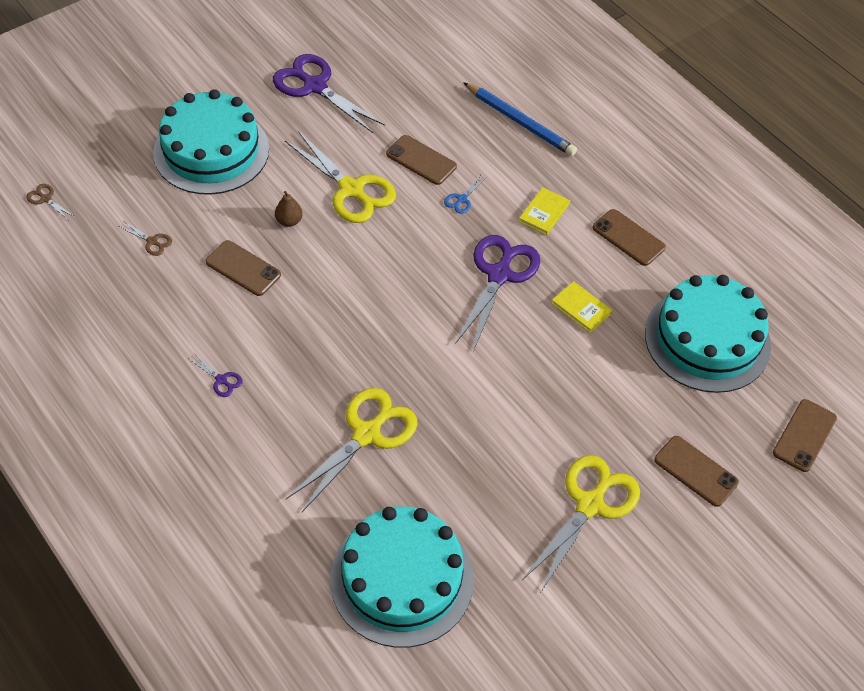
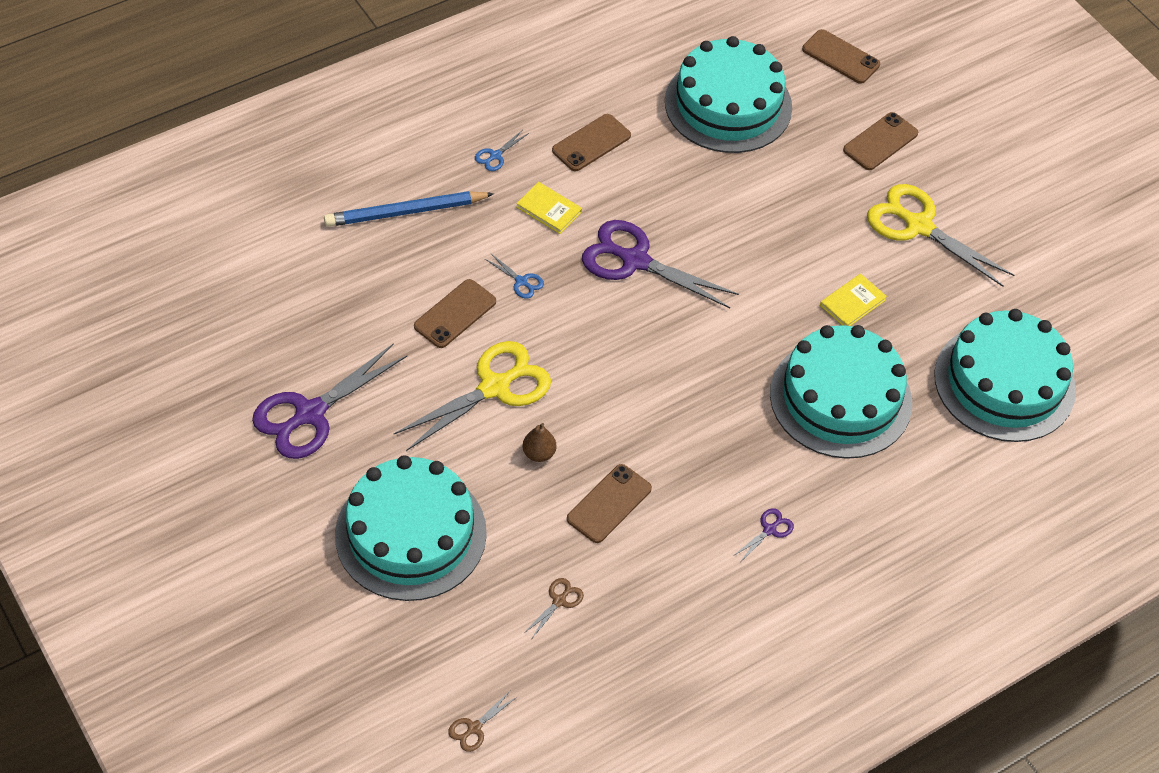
camera: 85 degrees left, 0 degrees up
(367, 434) = (840, 398): yellow scissors -> turquoise cake
(520, 122) = (405, 212): blue pencil -> blue pencil turned 150 degrees counterclockwise
(581, 308) = (684, 197): yellow book -> yellow book (852, 302)
(596, 173) = (495, 155): none -> blue scissors

